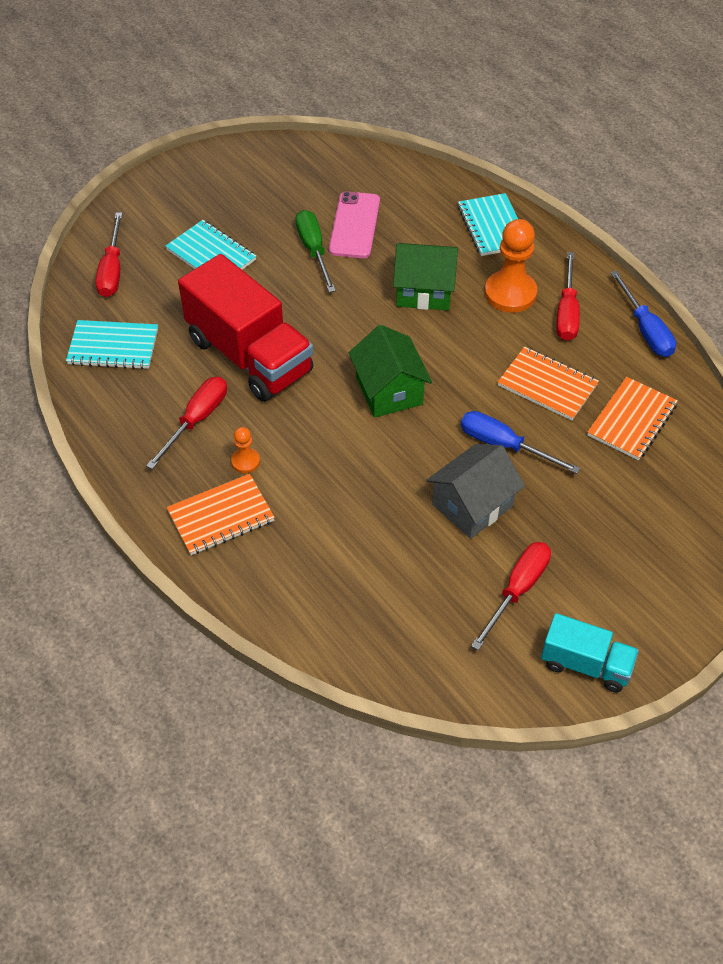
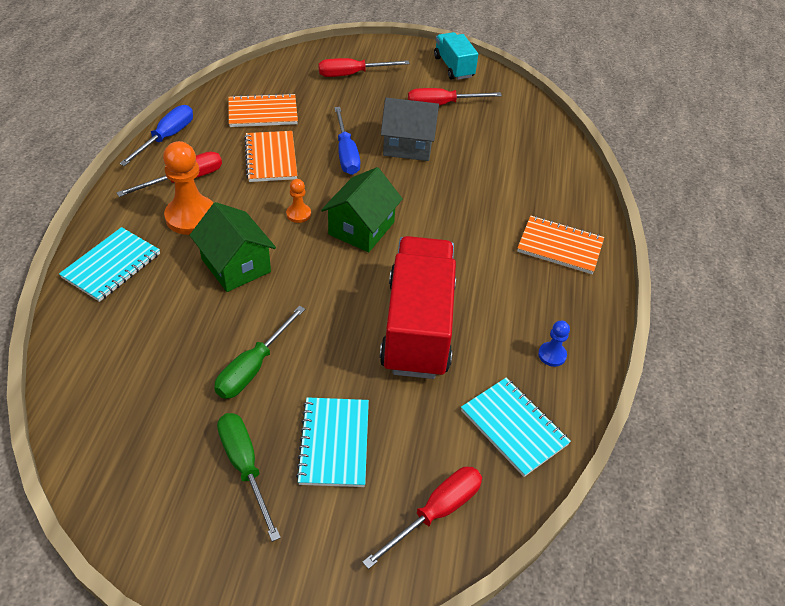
camera: 135 degrees left, 5 degrees down
(135, 415) = (552, 355): none -> blue pawn
(197, 420) = (510, 314): red screwdriver -> red screwdriver (352, 74)
(243, 209) = (245, 466): none -> green screwdriver
(245, 461) = (508, 263): orange pawn -> orange pawn (298, 214)
(354, 225) = (191, 359): pink phone -> none

